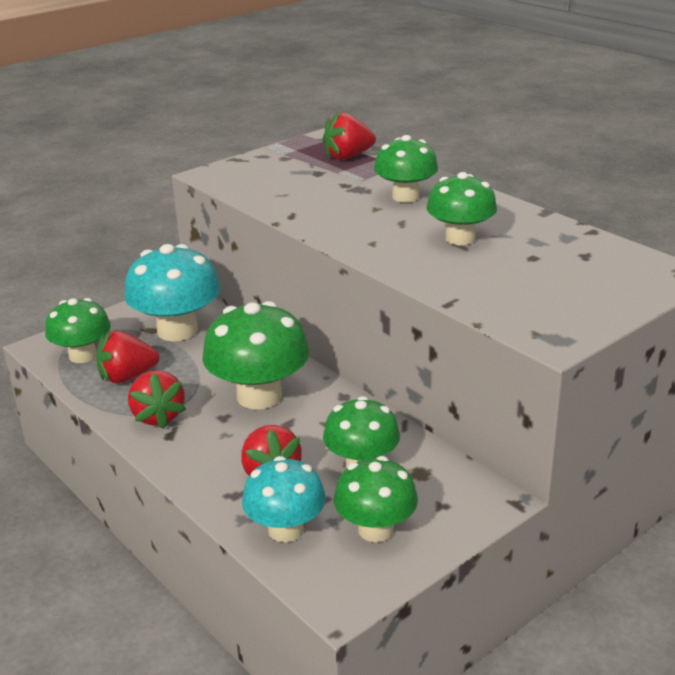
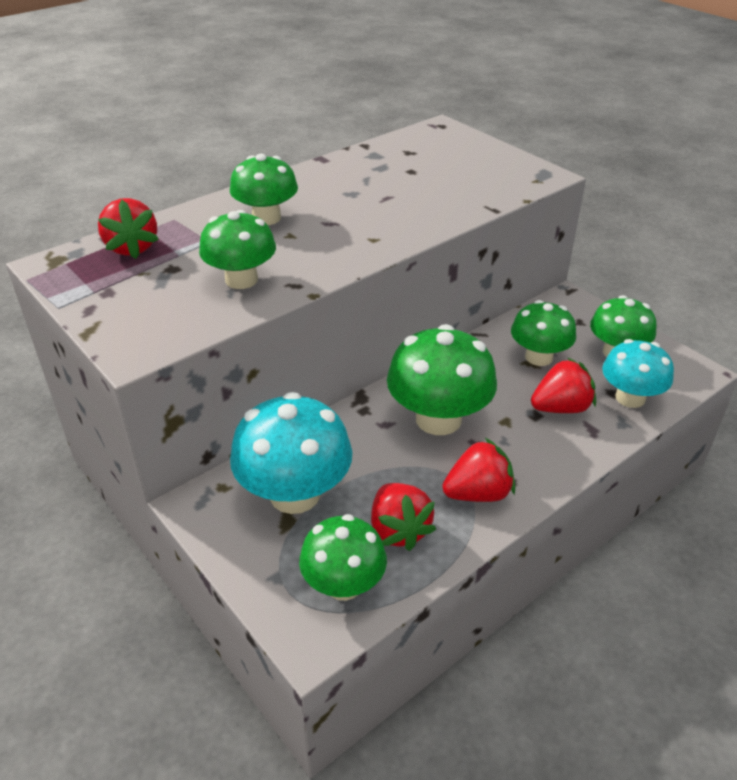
camera: 90 degrees left, 10 degrees up
(460, 238) = (371, 197): green mushroom -> green mushroom (241, 280)

